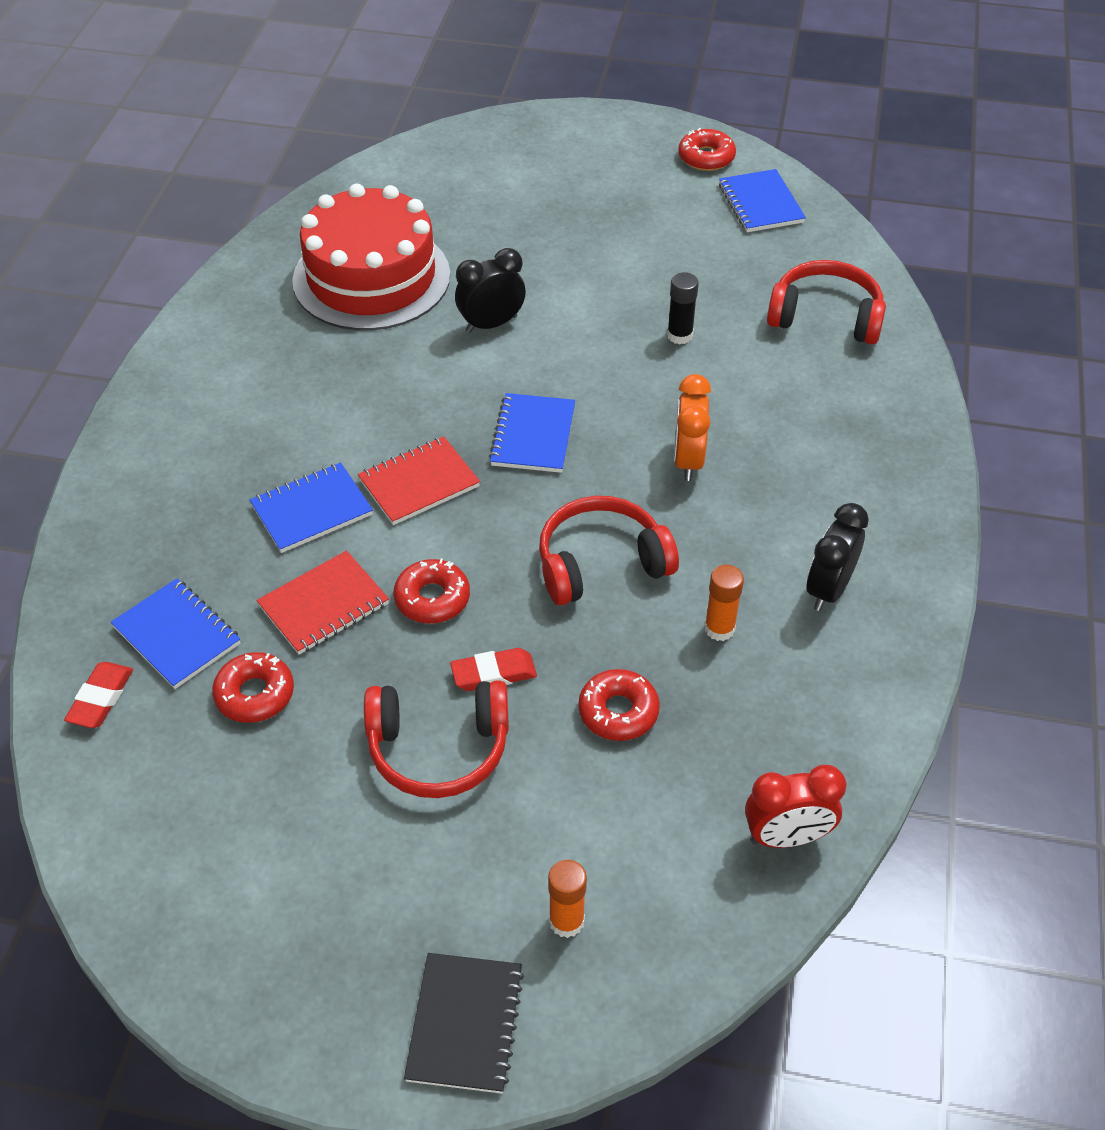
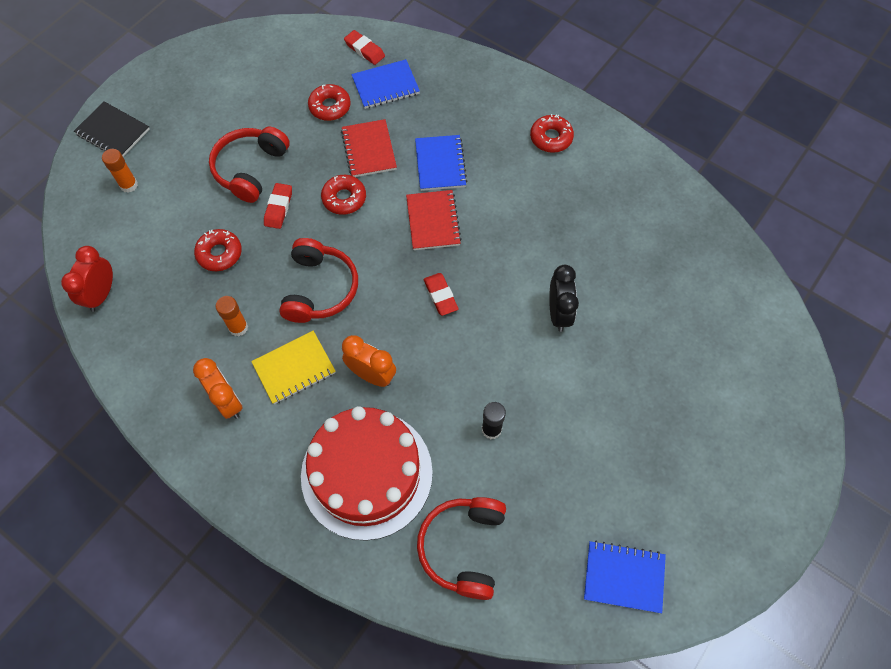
camera: 115 degrees right, 15 degrees up
(371, 278) = (640, 259): red cake -> red cake (366, 473)
(533, 435) = (440, 296): blue notebook -> red eraser
(706, 157) = (706, 566): red donut -> red donut (551, 138)
(734, 540) = (294, 368): none -> yellow notebook
(825, 316) = (463, 547): red headphones -> red headphones turned 150 degrees clockwise
(828, 589) = (227, 401): black clock -> orange clock

